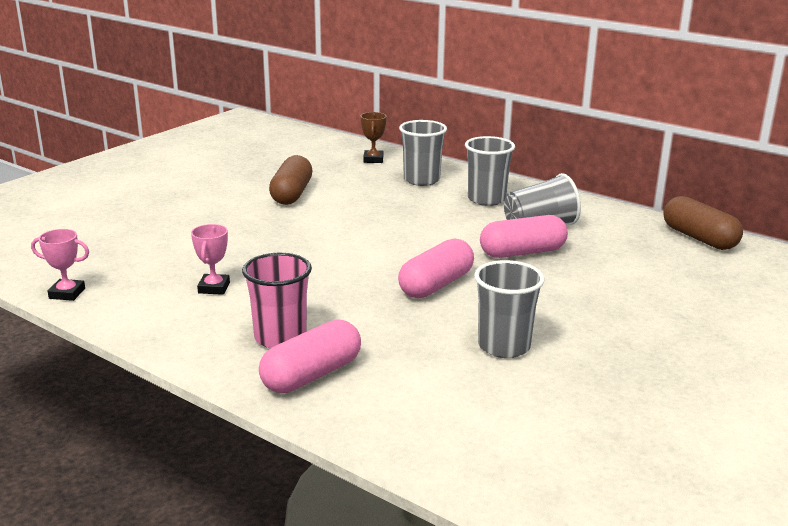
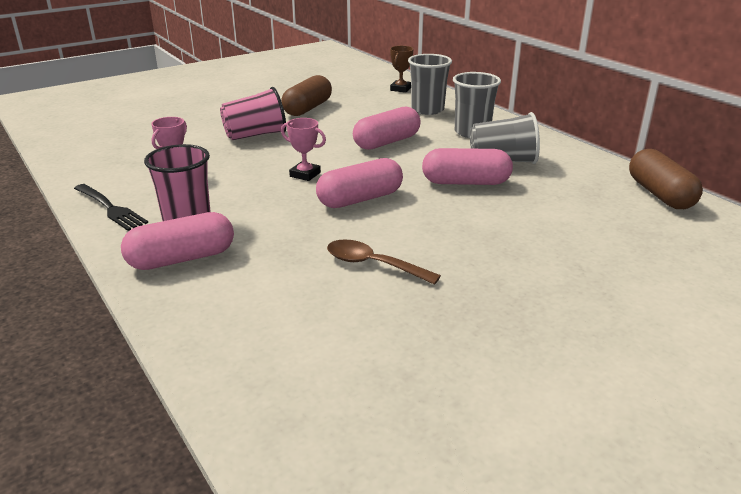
camera: 20 degrees right, 5 degrees up
(67, 293) = (67, 161): pink trophy -> pink trophy (305, 174)
(177, 337) = (110, 208): none -> black fork
(262, 232) = (255, 135): none -> pink cup
(410, 221) = (387, 142): none -> pink capsule
(504, 346) = (373, 265): grey cup -> brown spoon

